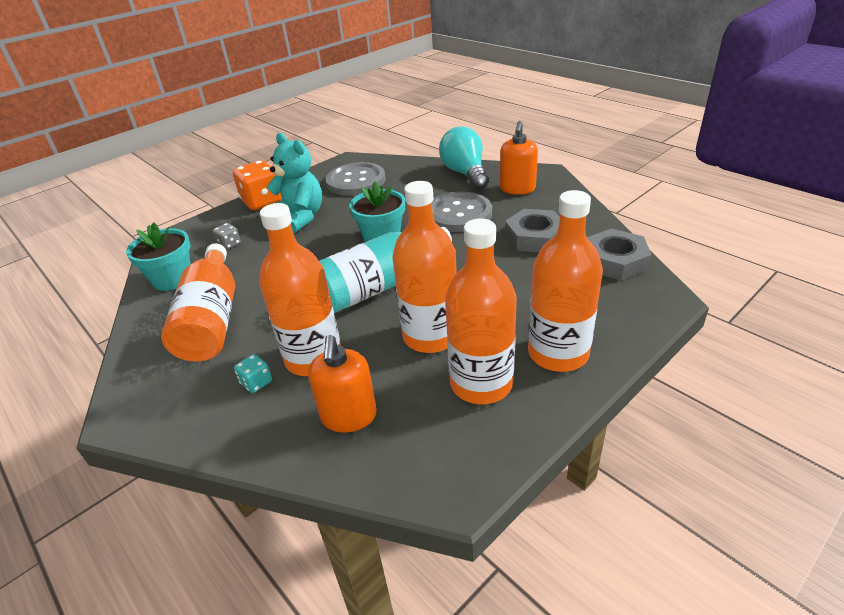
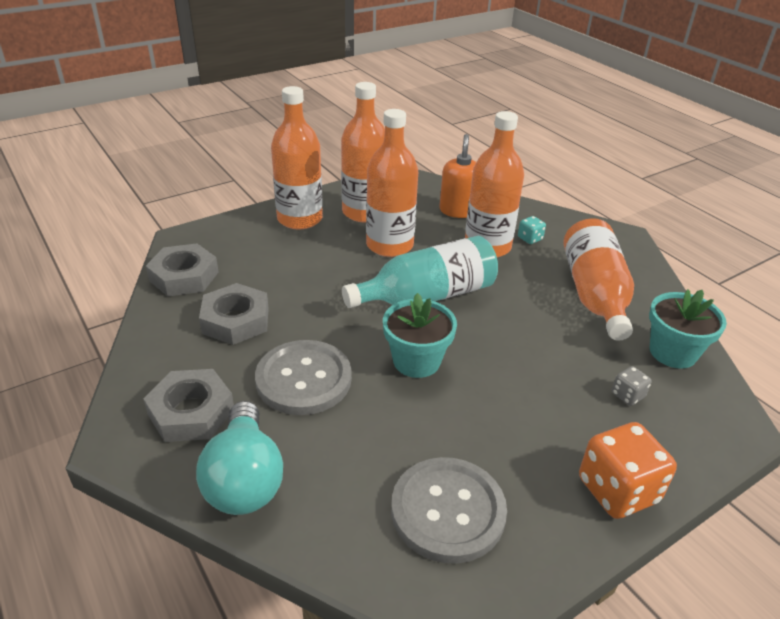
camera: 175 degrees left, 0 degrees up
(300, 218) = (537, 427): turquoise teddy bear -> none
(517, 189) = (191, 412): orange soap dispenser -> grey nut

